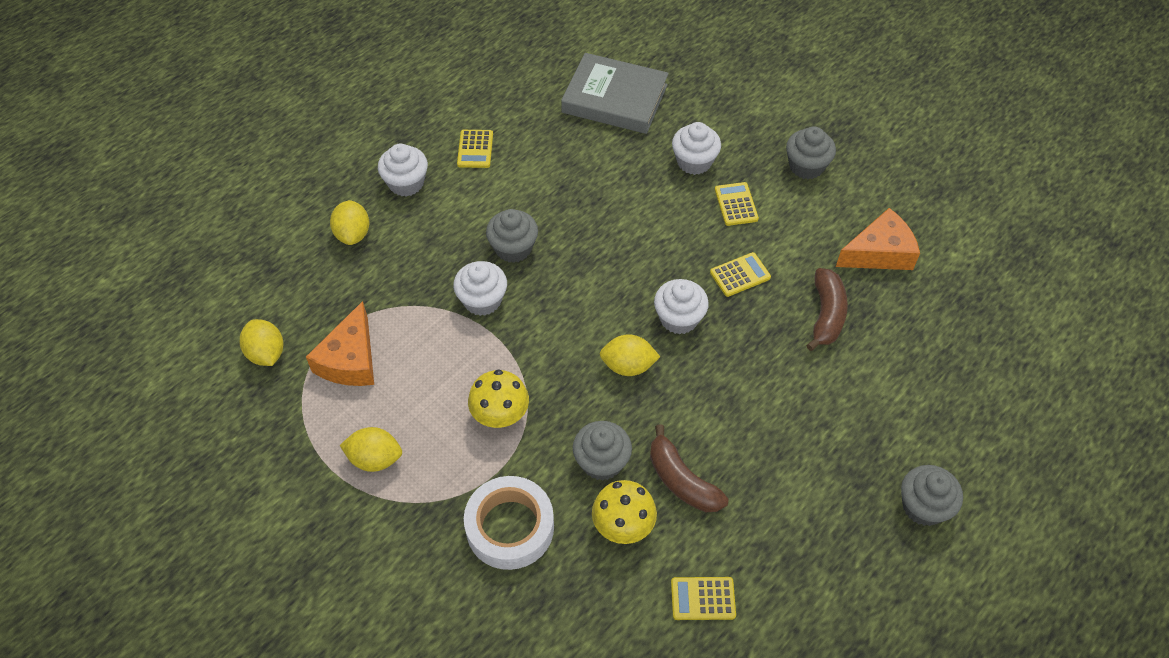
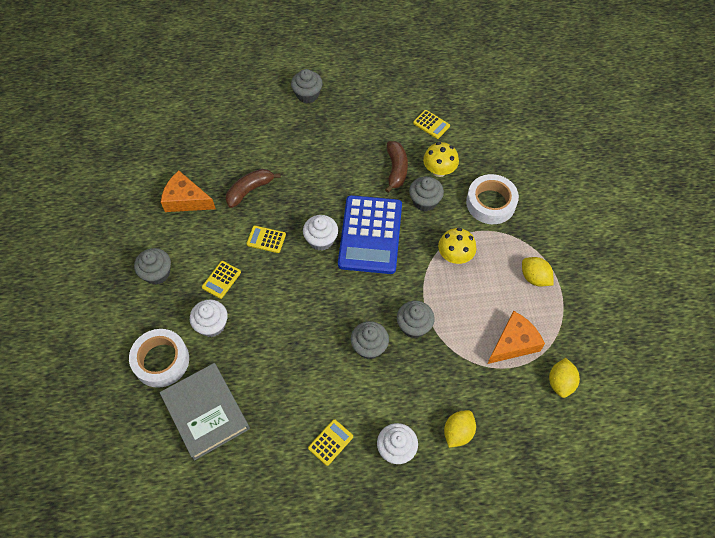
camera: 140 degrees left, 5 degrees up
(482, 300) = (414, 326): white cupcake -> grey cupcake
(628, 366) = (370, 235): yellow lemon -> blue calculator
(703, 106) = (161, 361): none -> white tape

